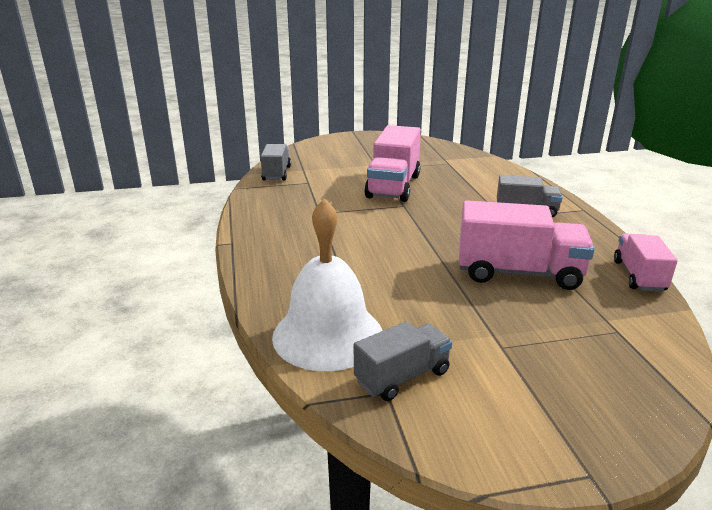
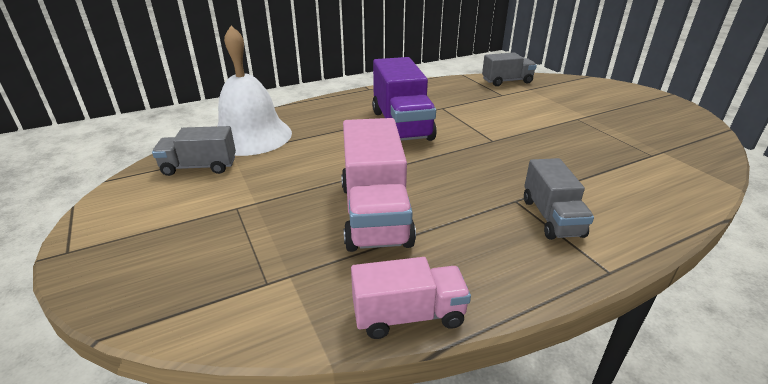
camera: 75 degrees right, 5 degrees up
(350, 238) = (401, 125): none -> purple truck
(393, 186) = (536, 130): pink truck -> none
(402, 377) = (199, 167): grey truck -> grey truck turned 135 degrees clockwise

